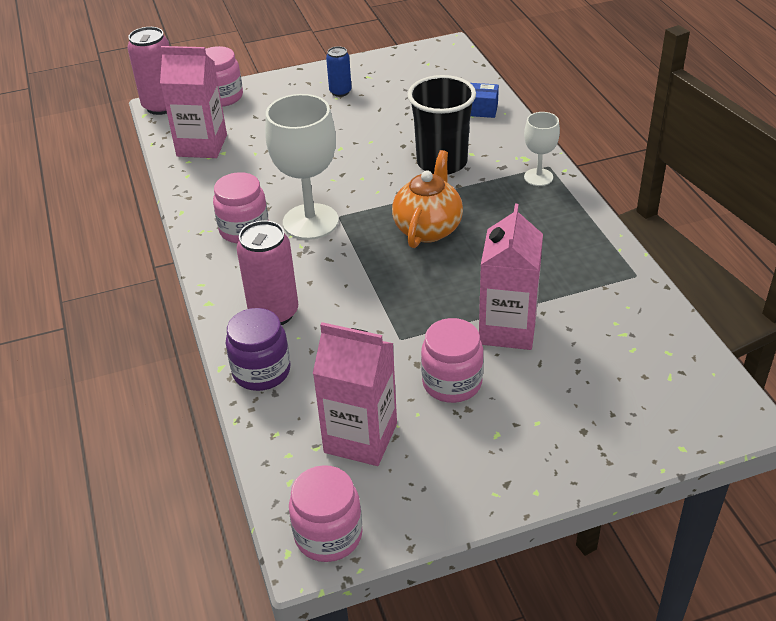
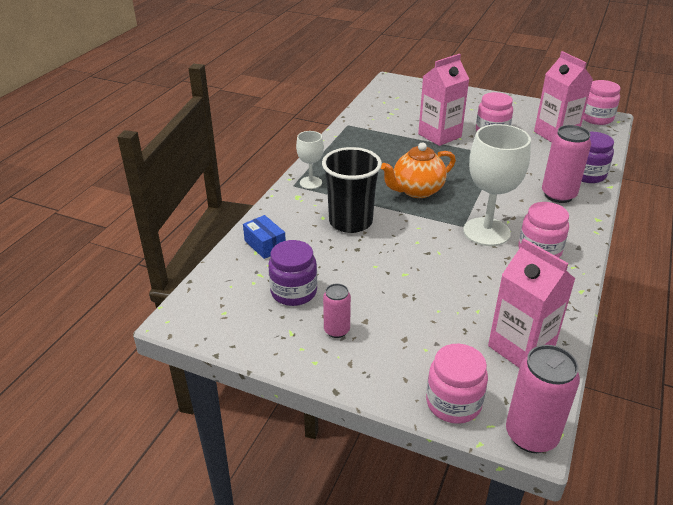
camera: 140 degrees left, 5 degrees down
(340, 92) = (336, 330): blue can -> pink can
(403, 95) = (293, 292): none -> purple jar

